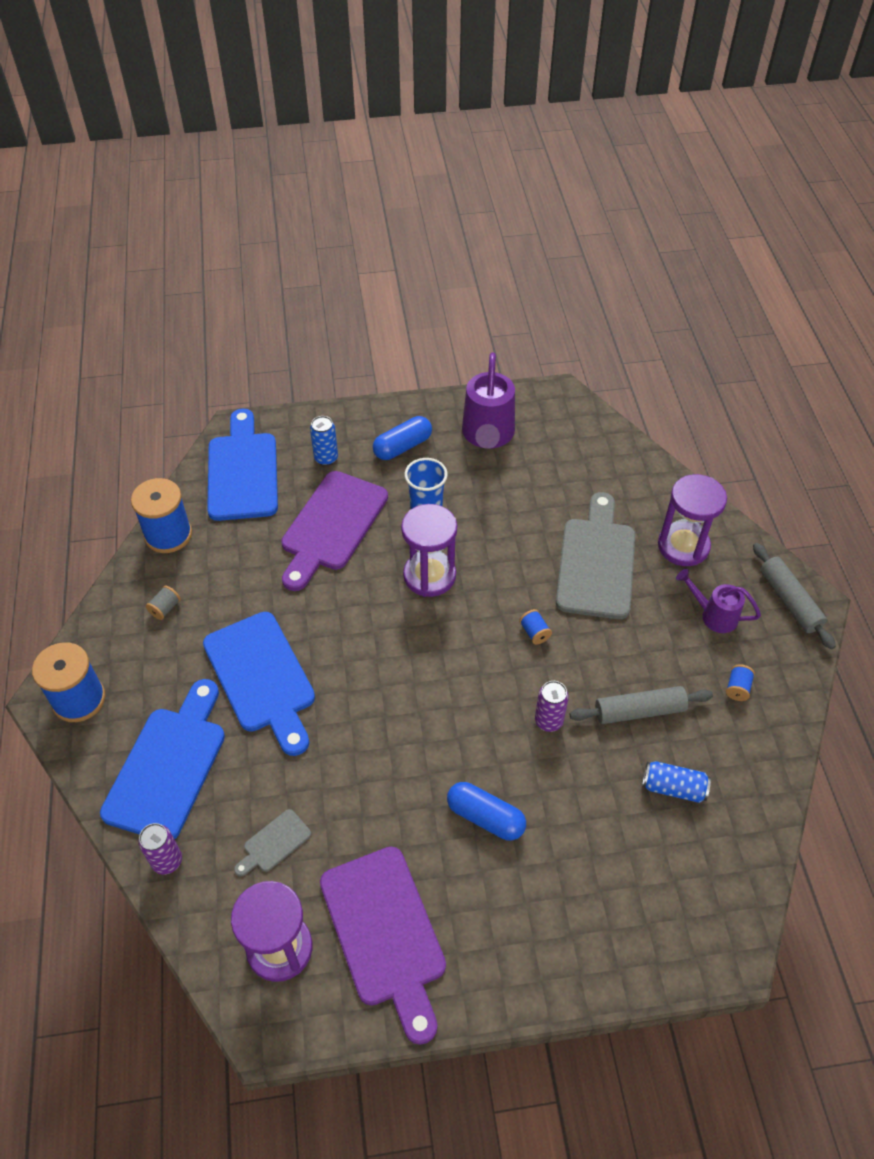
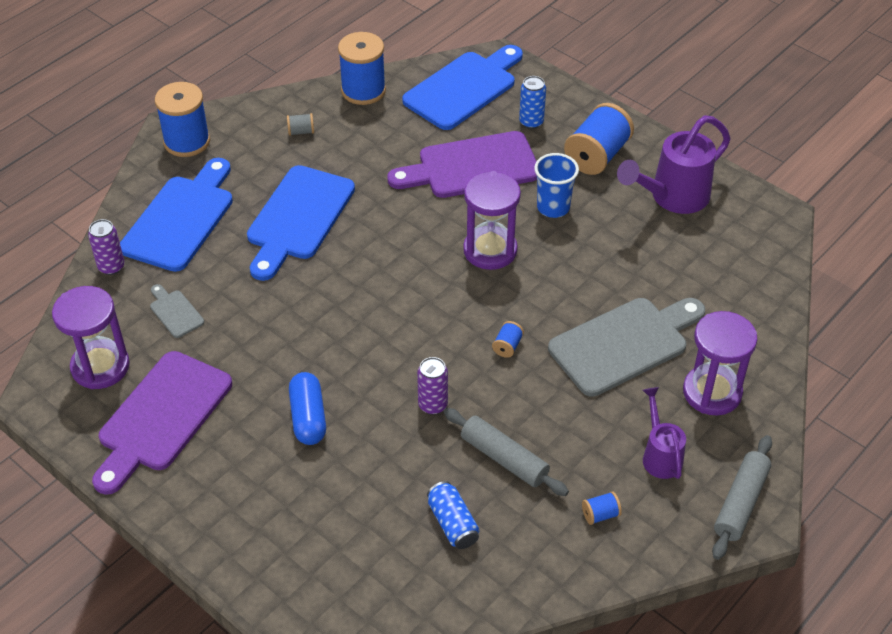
camera: 50 degrees right, 5 degrees down
(168, 766) = (181, 219): blue cutting board -> blue cutting board turned 45 degrees counterclockwise
(274, 843) = (175, 312): grey cutting board -> grey cutting board turned 45 degrees clockwise
(402, 446) = (597, 156): blue capsule -> blue spool

